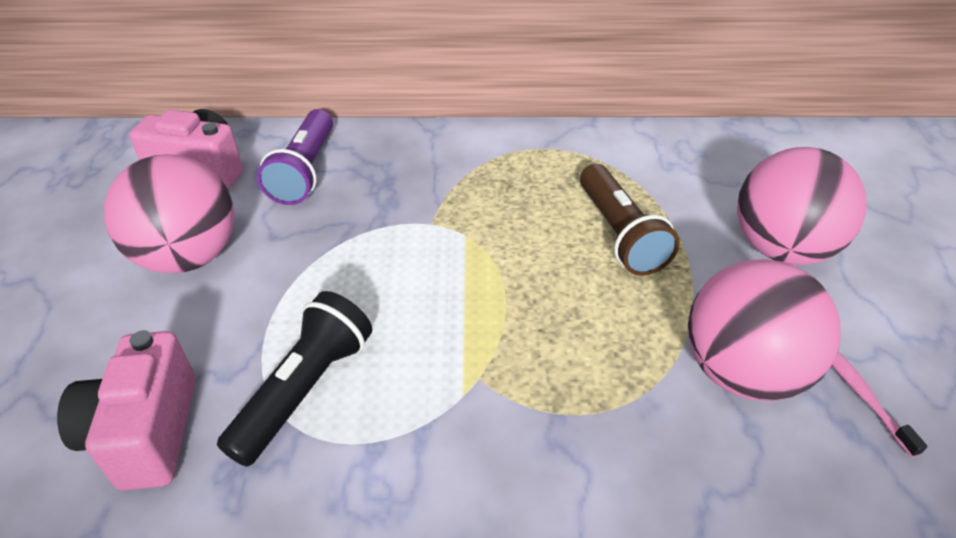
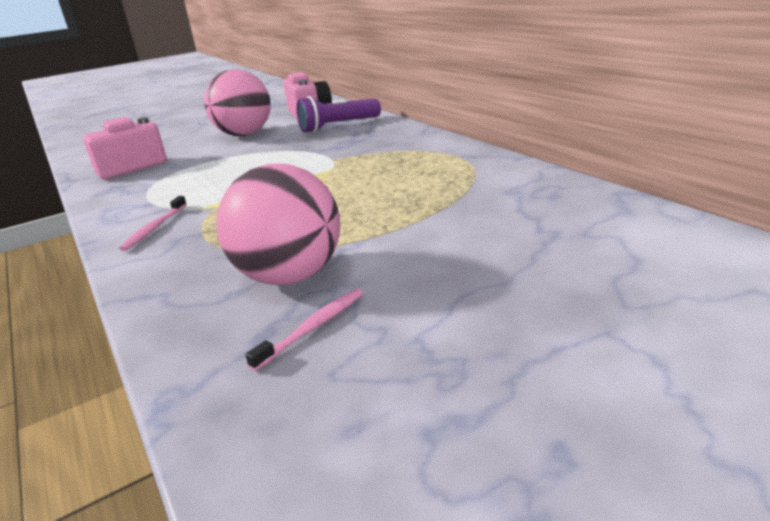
camera: 60 degrees right, 15 degrees down
(305, 390) = (175, 180): black flashlight -> none
(490, 458) = (154, 228): none -> pink toothbrush
(619, 234) = (395, 201): brown flashlight -> none
(781, 249) = (466, 255): pink ball -> none

